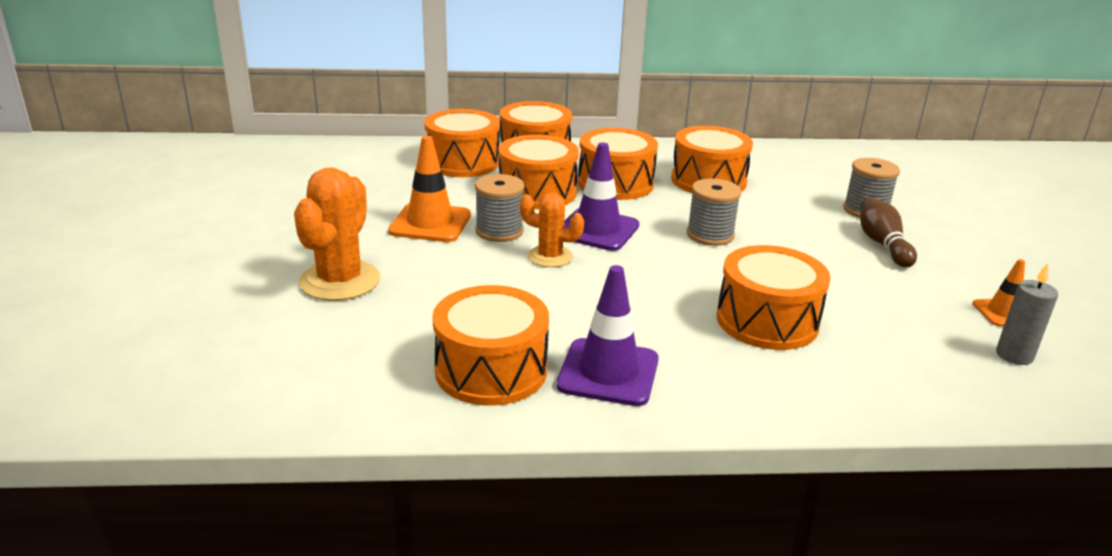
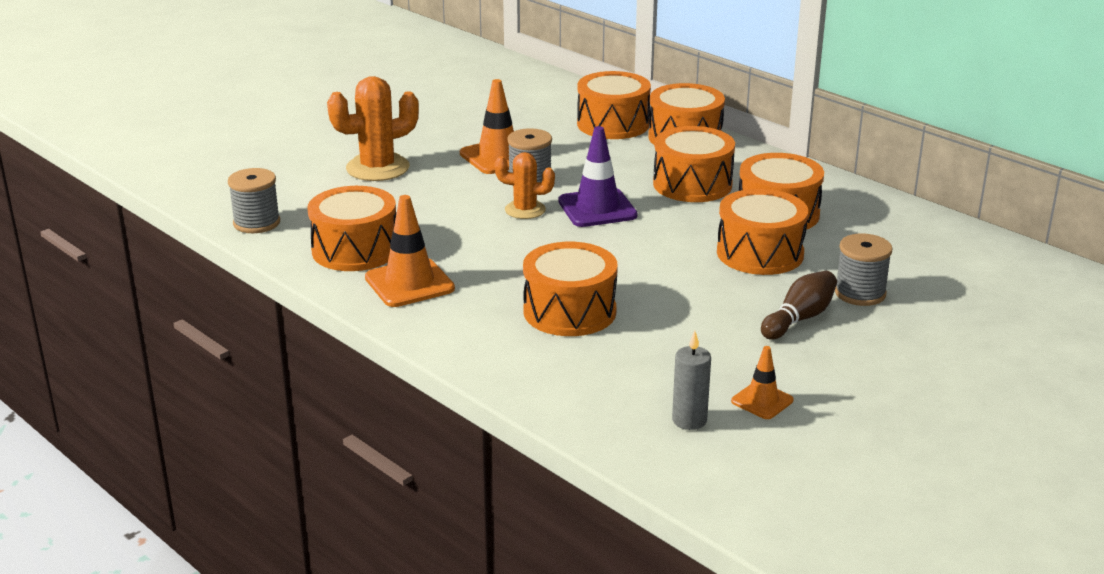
camera: 50 degrees right, 0 degrees up
(537, 192) = (617, 166): orange drum -> orange drum (760, 253)
(550, 257) = (525, 210): orange cactus -> orange cactus turned 60 degrees counterclockwise
(608, 372) = (409, 283): purple traffic cone -> orange traffic cone
(710, 235) = (672, 248): grey spool -> grey spool (256, 223)

